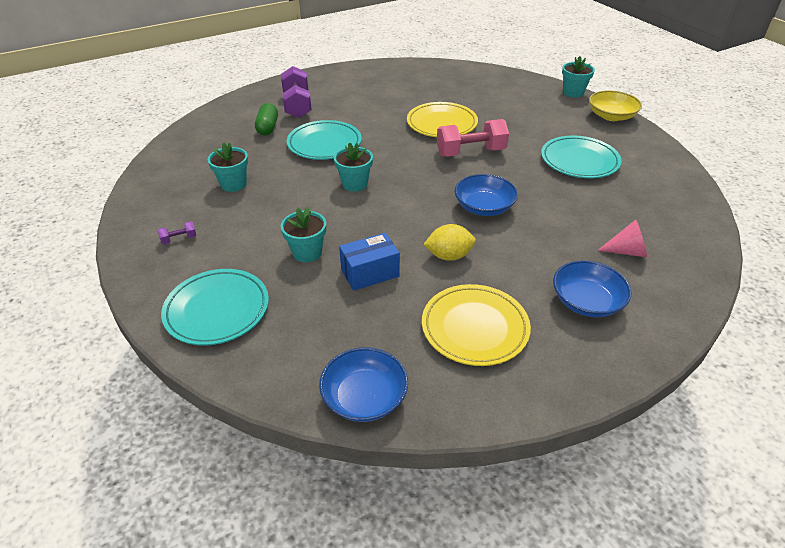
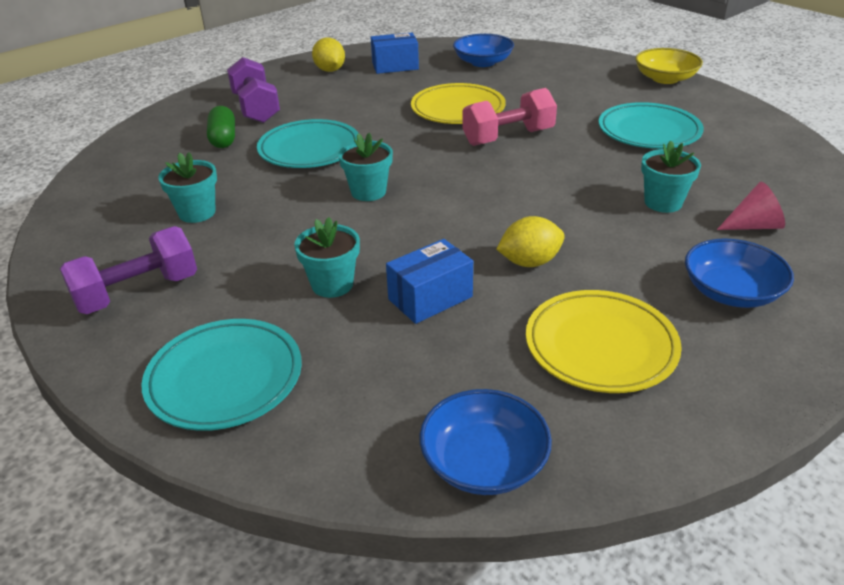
camera: 10 degrees left, 5 degrees down
(179, 239) = (138, 292): purple dumbbell -> purple dumbbell, size x2.32
(359, 79) = (330, 70): none -> yellow lemon
(408, 81) = (395, 66): none -> blue box
(484, 207) = (551, 198): blue bowl -> blue bowl (483, 62)
(573, 92) = (607, 58): turquoise flower pot -> turquoise flower pot (663, 203)

